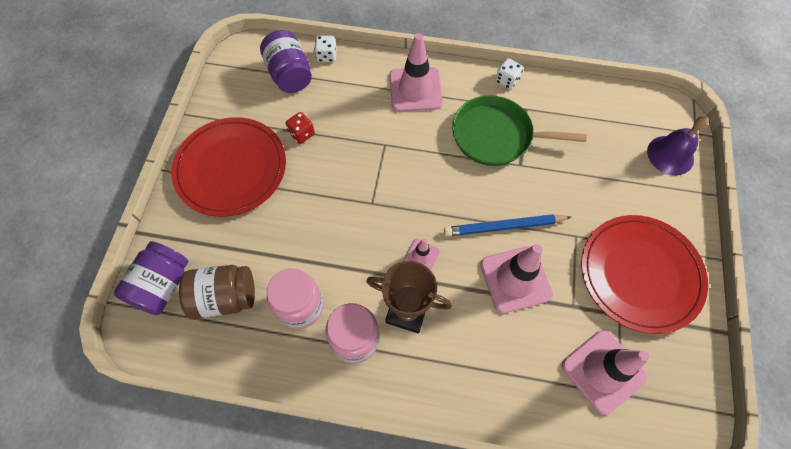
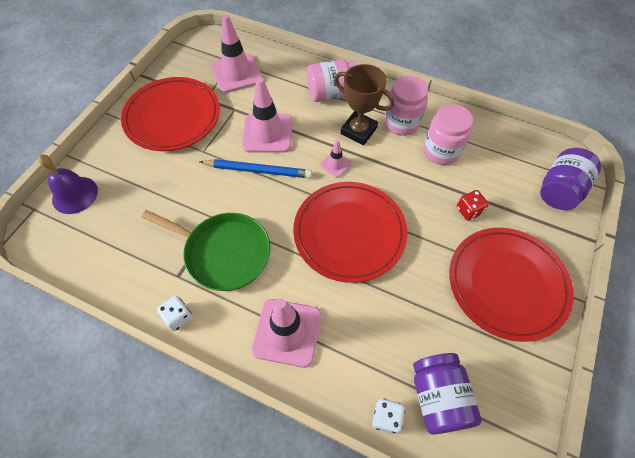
camera: 165 degrees left, 5 degrees down
(225, 297) = (504, 170): brown jar -> none
(302, 134) = (429, 306): red dice -> red dice (468, 211)
(386, 181) = (349, 232): none -> red plate
(459, 368) = (331, 93): none -> pink jar

